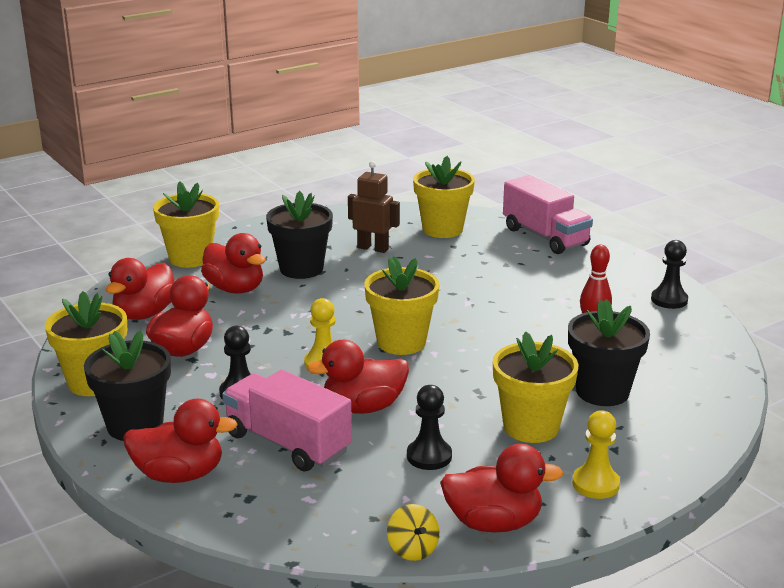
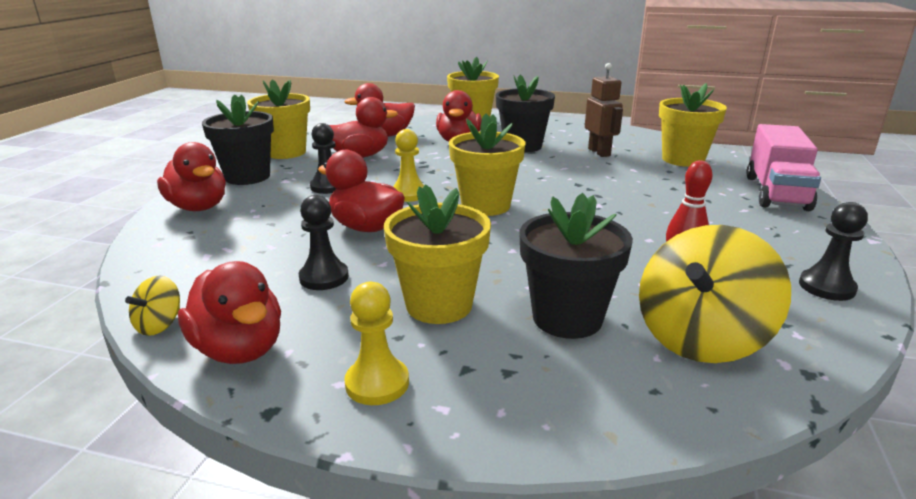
camera: 50 degrees right, 0 degrees up
(287, 443) = (279, 222): pink truck -> none
(670, 364) = (700, 338): none -> yellow spinning top

